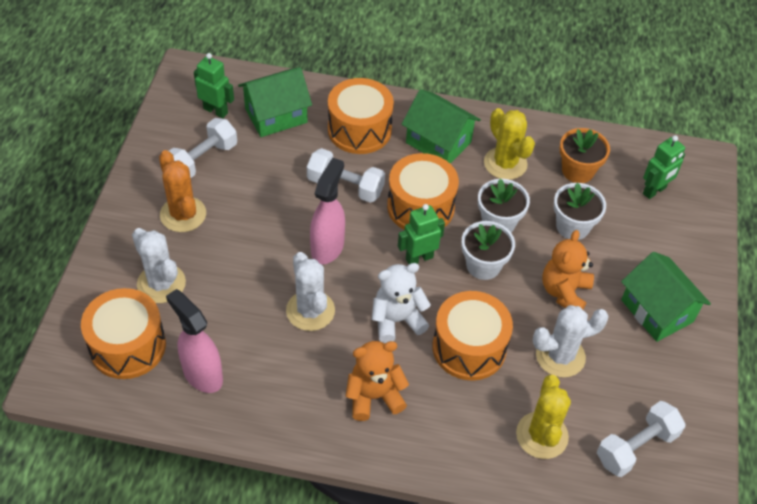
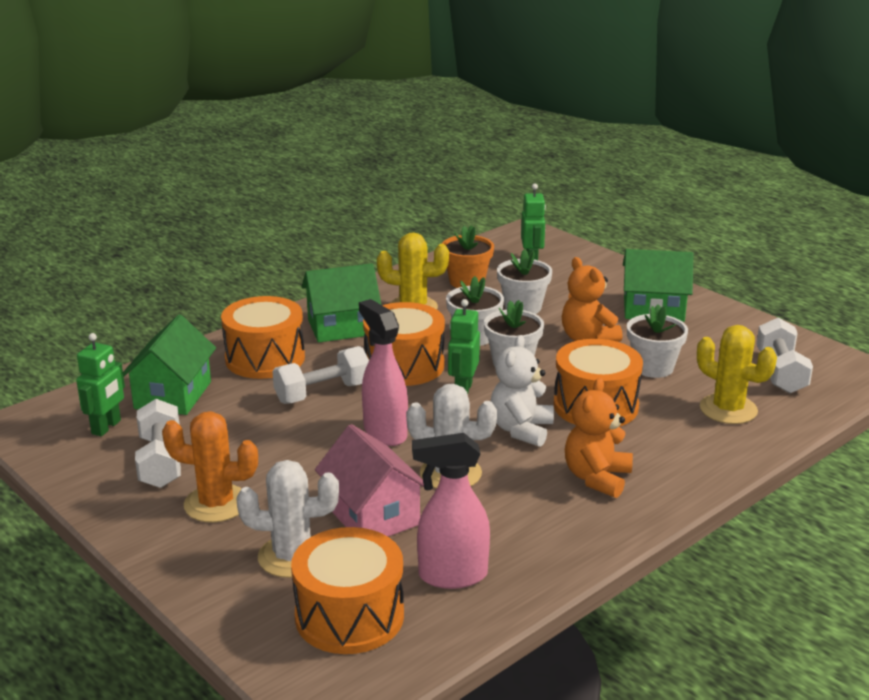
camera: 50 degrees left, 25 degrees down
(216, 111) = (106, 427): green robot -> green robot turned 135 degrees clockwise
(232, 297) = (372, 515): none -> pink house
(560, 356) = (653, 367): white cactus -> white flower pot

